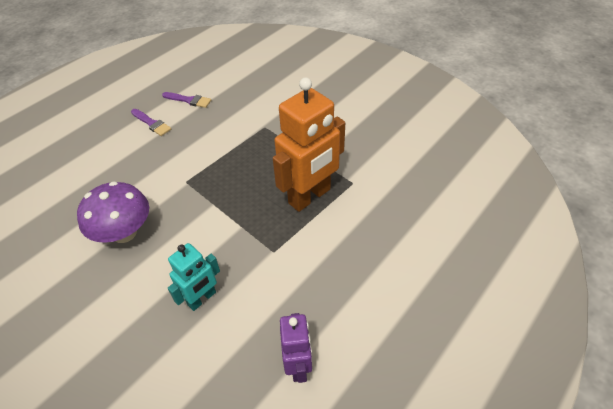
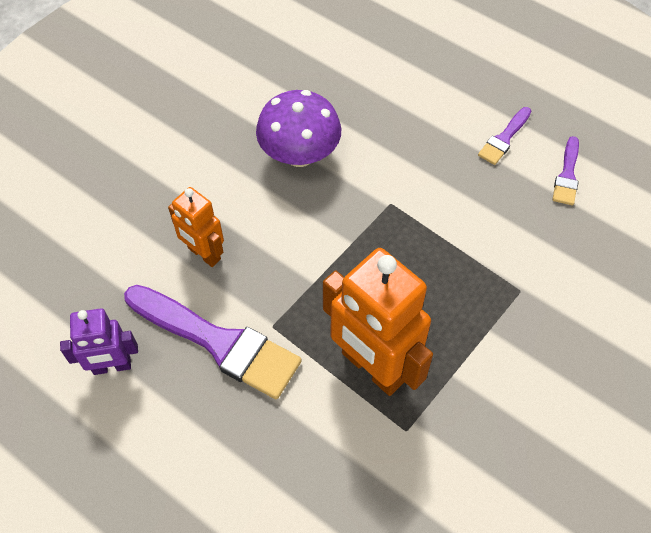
camera: 85 degrees right, 10 degrees up
(202, 299) = (204, 254): turquoise robot -> orange robot
(283, 286) = (218, 342): none -> purple brush

